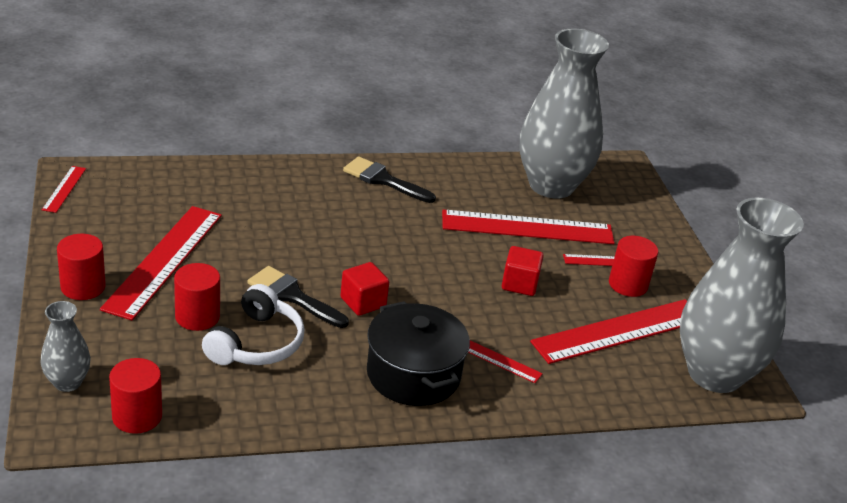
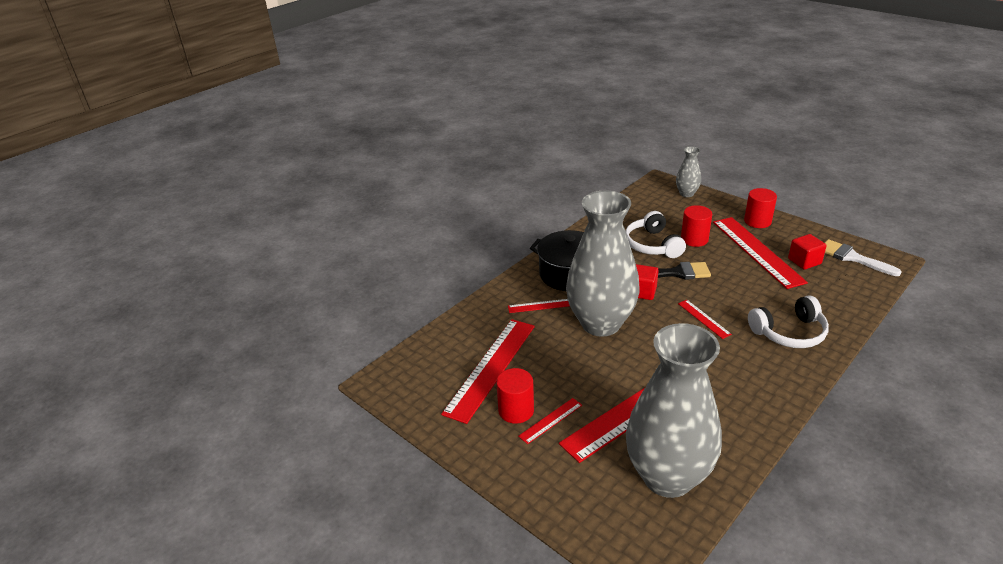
camera: 150 degrees right, 0 degrees up
(64, 189) = (871, 251): red ruler -> red ruler (703, 319)
(96, 196) = (852, 258): none -> white brush
(137, 416) = (644, 199): red cylinder -> none
(296, 191) = (789, 332): none -> white headphones
(383, 180) = (768, 382): black brush -> none
(519, 284) = (581, 360): red cube -> red cube (804, 261)
(714, 374) = (410, 376): grey vase -> grey vase (600, 323)

